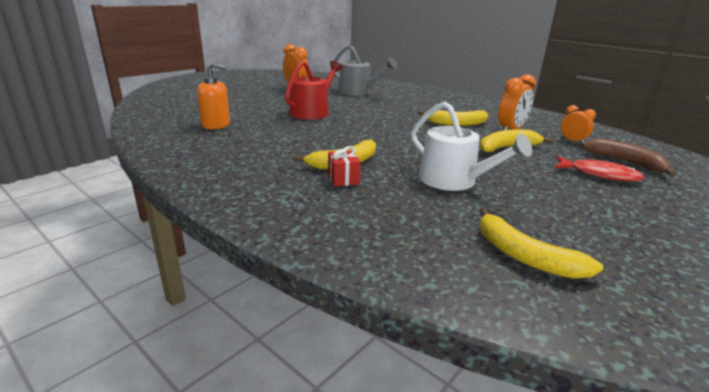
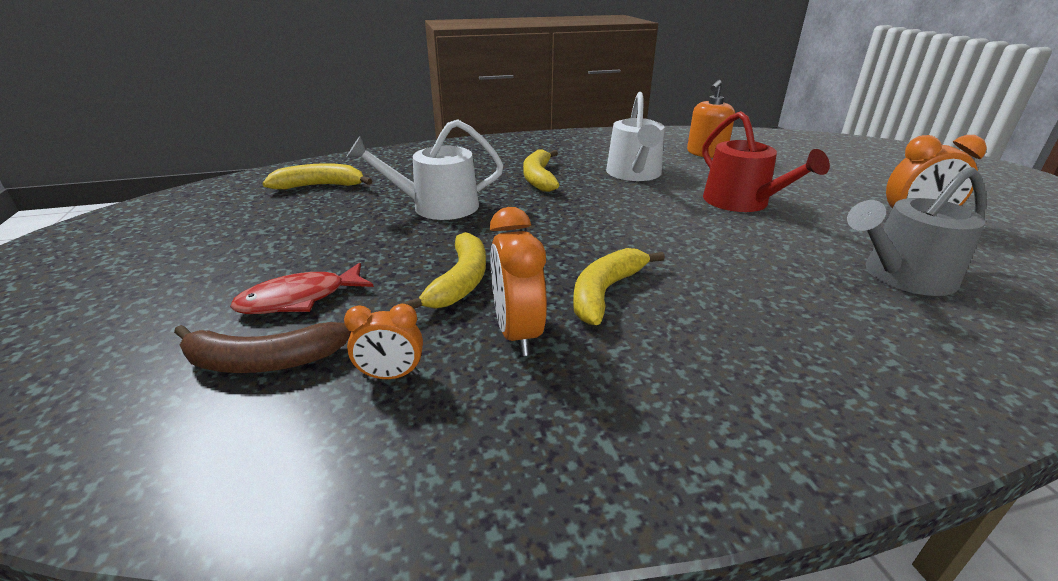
camera: 125 degrees right, 5 degrees up
(293, 137) = (634, 174): none -> white watering can
(343, 179) = (507, 170): red gift -> none

